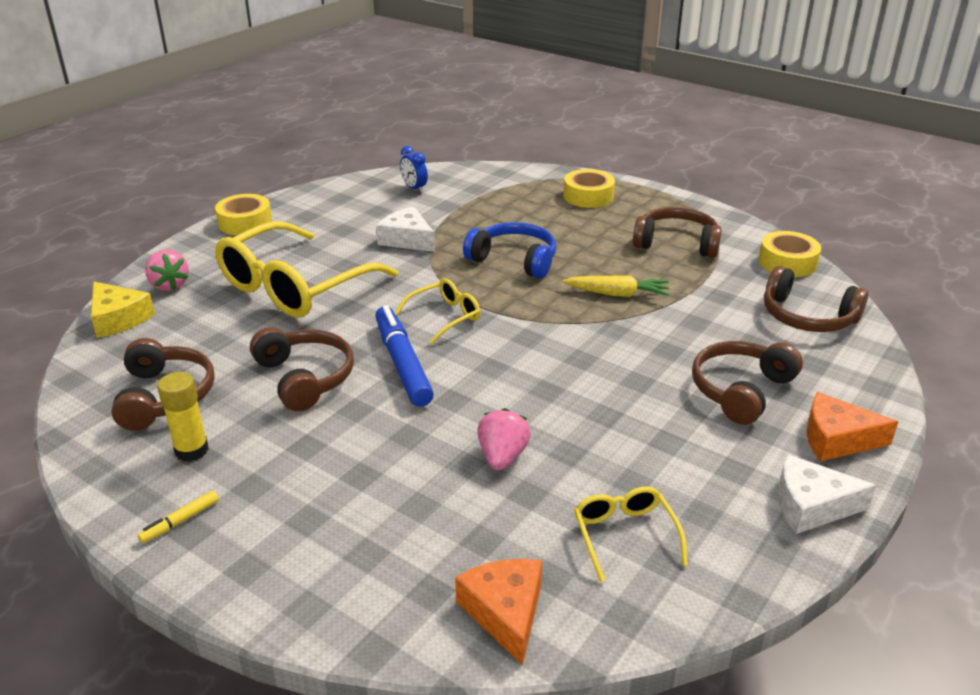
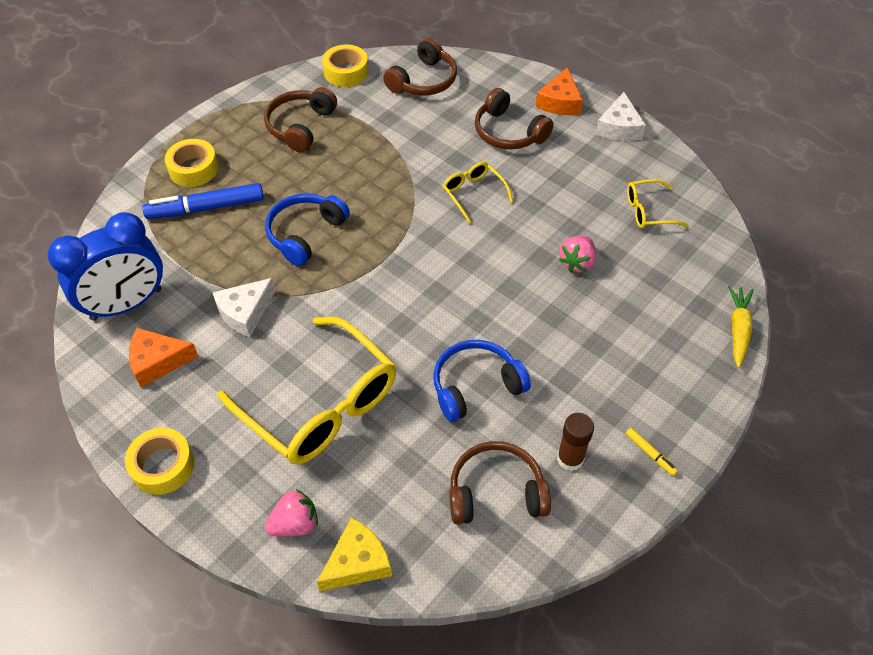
camera: 85 degrees left, 20 degrees up
(191, 450) = (570, 459): yellow glue stick -> brown glue stick
(305, 378) = (476, 386): brown headphones -> blue headphones
(402, 363) = (460, 318): blue marker -> blue marker (206, 208)
(414, 188) = (126, 304): blue clock -> blue clock, size x2.41
(445, 317) = (393, 287): yellow glasses -> yellow glasses (473, 193)
(502, 457) = (577, 263): pink strawberry -> pink strawberry turned 75 degrees counterclockwise
(505, 612) = (713, 272): orange cheese -> orange cheese (158, 361)
(617, 294) = (375, 174): yellow carrot -> yellow carrot (738, 329)

